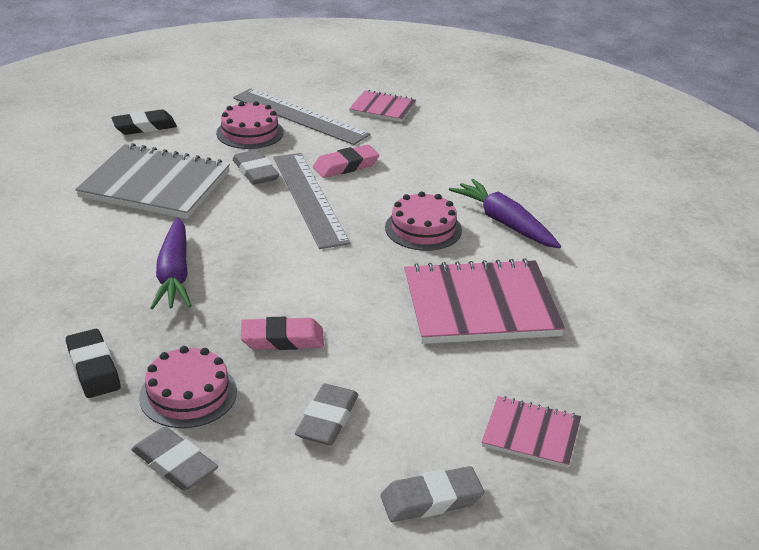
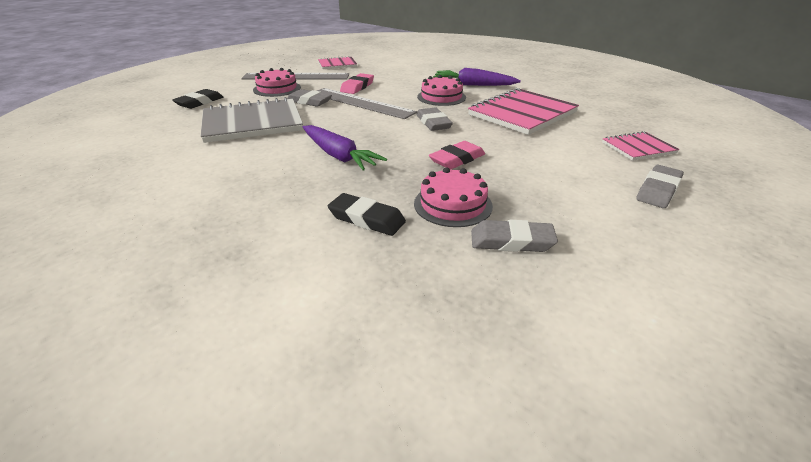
camera: 35 degrees left, 0 degrees up
(327, 419) = (547, 181): grey eraser -> grey eraser (433, 123)

